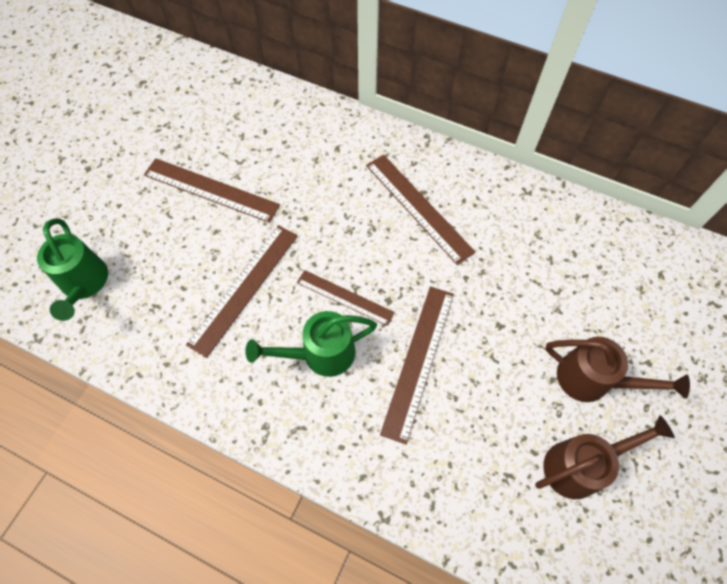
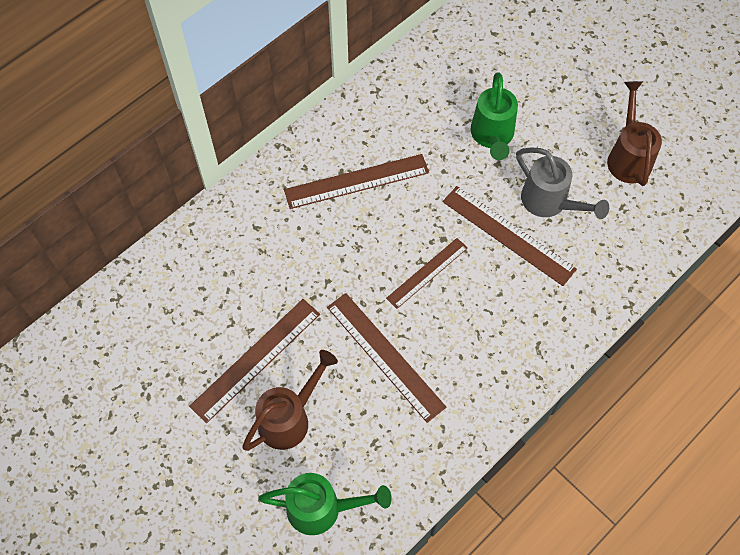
camera: 70 degrees left, 0 degrees up
(321, 354) = (476, 309): green watering can -> green watering can (492, 136)
(477, 392) = (549, 202): none -> grey watering can
(592, 380) = (565, 120): brown watering can -> brown watering can (289, 418)

